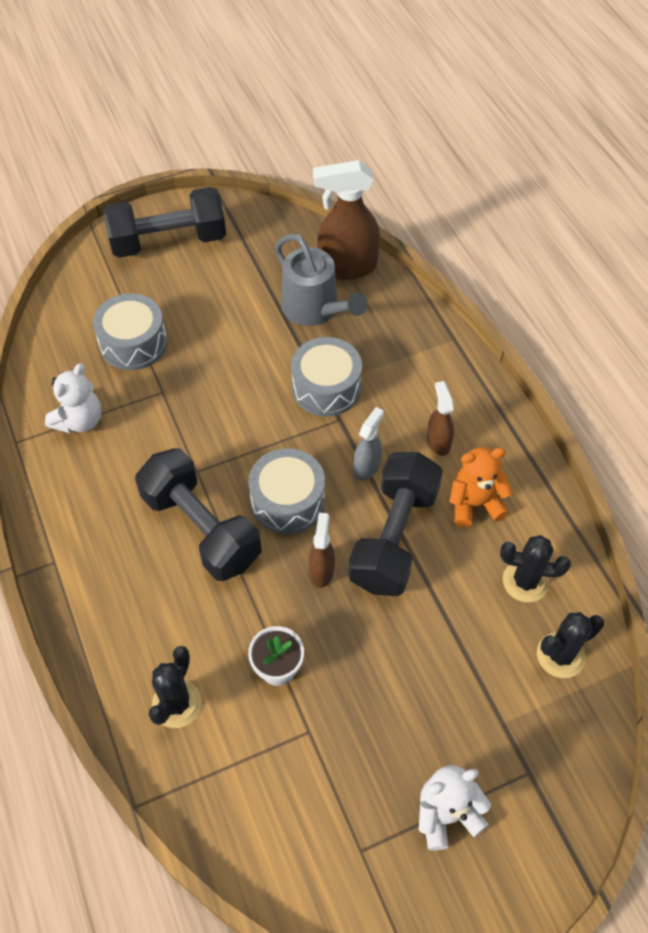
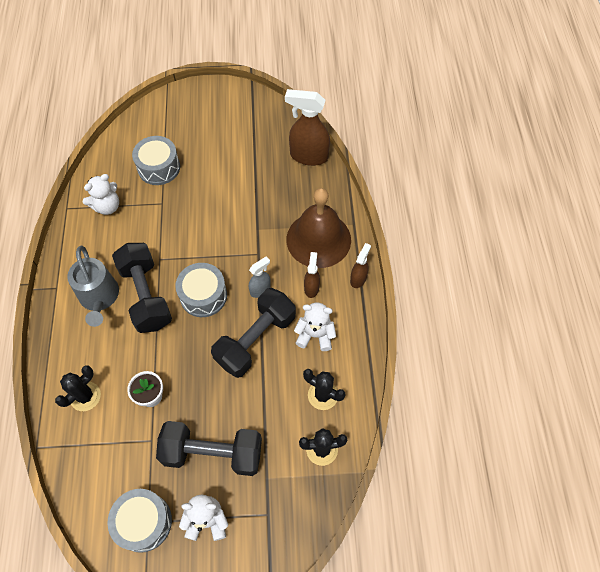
camera: 20 degrees right, 5 degrees up
(168, 241) = (208, 108): black dumbbell -> black dumbbell (212, 453)
(314, 309) = (276, 178): grey watering can -> grey watering can (99, 297)
(321, 570) = (203, 345): brown spray bottle -> brown spray bottle (358, 279)
(326, 388) = (259, 231): grey drum -> grey drum (144, 522)
(416, 374) = (318, 239): none -> brown bell
(475, 504) = (315, 335): orange teddy bear -> white teddy bear

